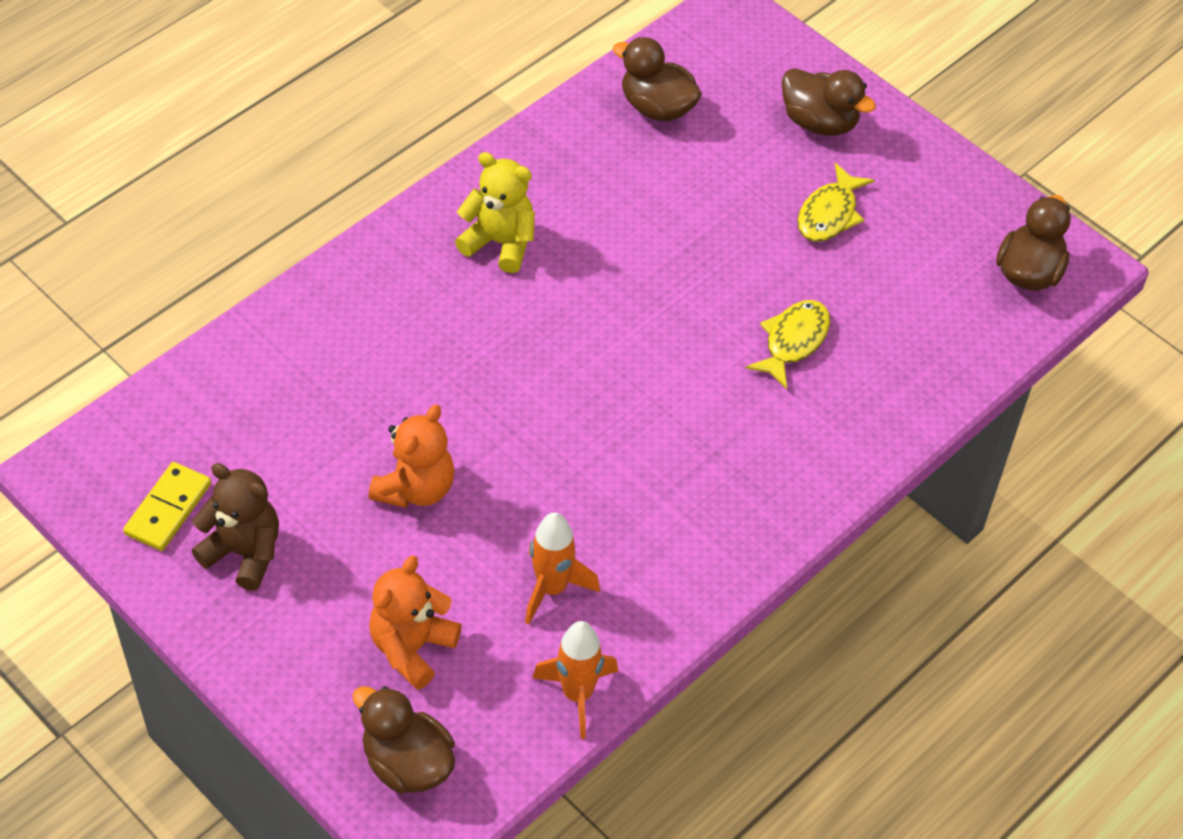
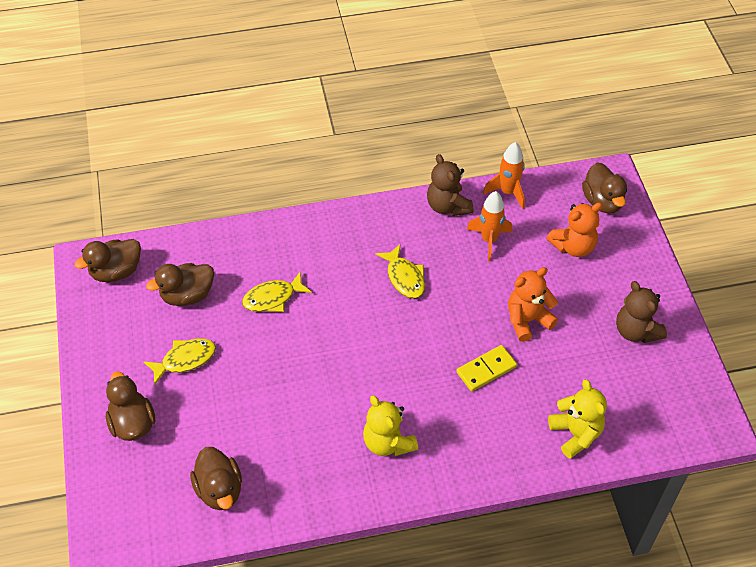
camera: 145 degrees left, 0 degrees up
(168, 509) = (668, 374): yellow domino -> yellow domino (486, 370)
(263, 365) = (575, 434): none -> yellow teddy bear
(636, 462) = (404, 277): none -> yellow fish
(657, 615) = (447, 206): none -> brown teddy bear
(906, 289) = (187, 295): none -> brown duck

